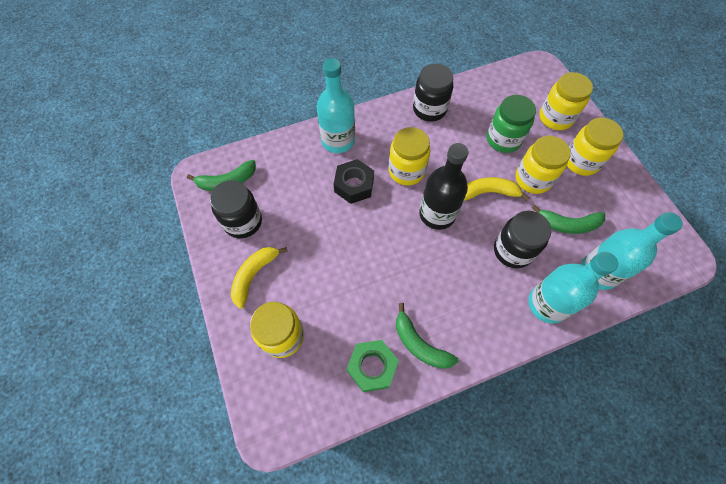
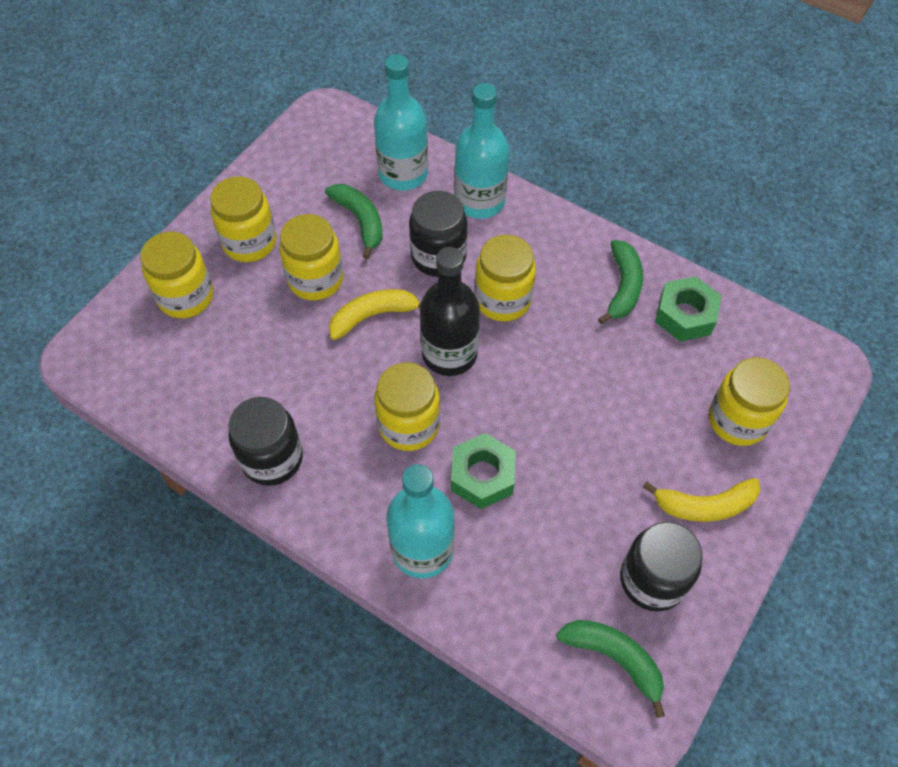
camera: 125 degrees left, 5 degrees down
(354, 185) = (482, 476): black nut -> green nut
(456, 265) = (503, 300): none -> yellow jar
(488, 192) = (373, 316): yellow banana -> yellow banana turned 105 degrees clockwise
(503, 139) = (269, 339): green jar -> none

